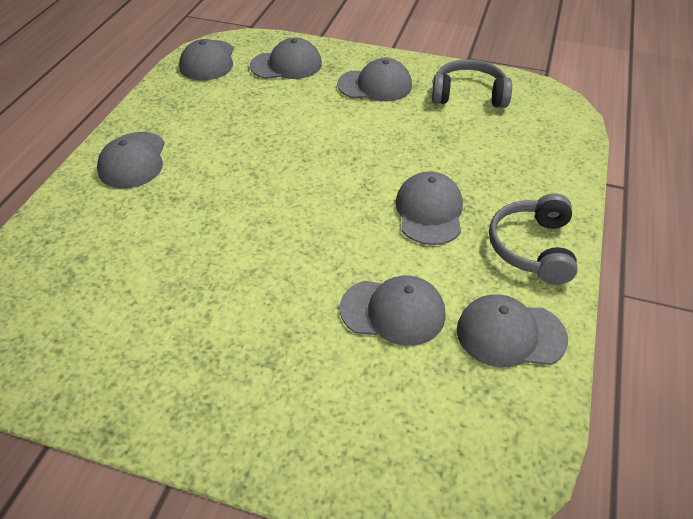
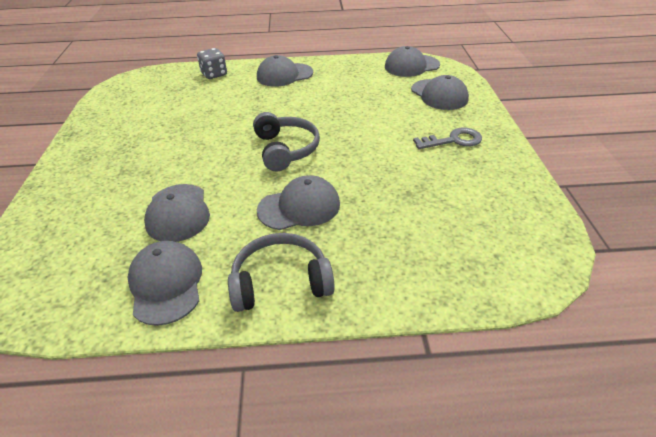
camera: 70 degrees right, 5 degrees down
(59, 228) = (214, 74): none -> grey dice
(375, 85) = (453, 140): grey cap -> grey key
(469, 95) = (492, 196): grey headphones -> grey headphones (285, 149)

